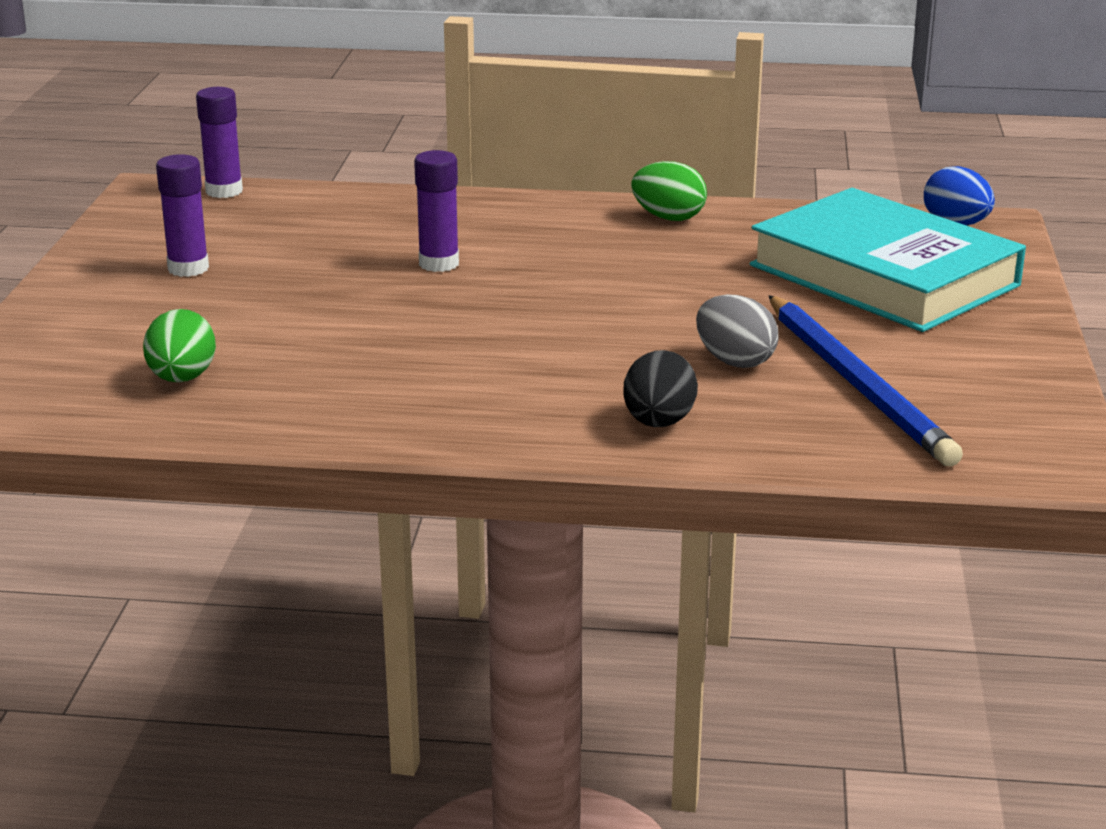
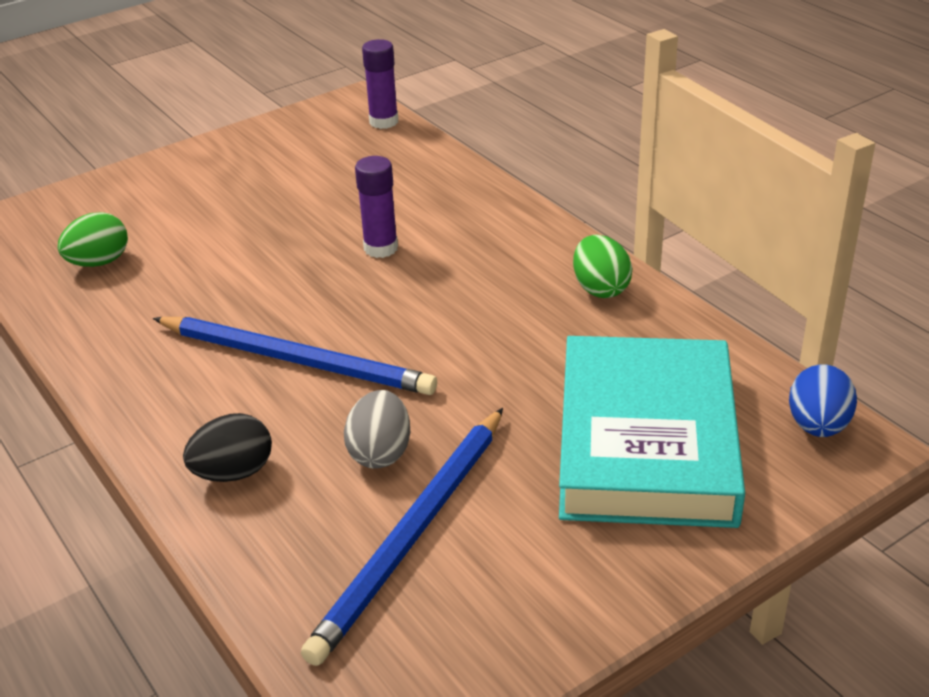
camera: 50 degrees right, 10 degrees up
(188, 268) = (254, 177): purple glue stick -> none
(542, 349) = (296, 360): none -> blue pencil

